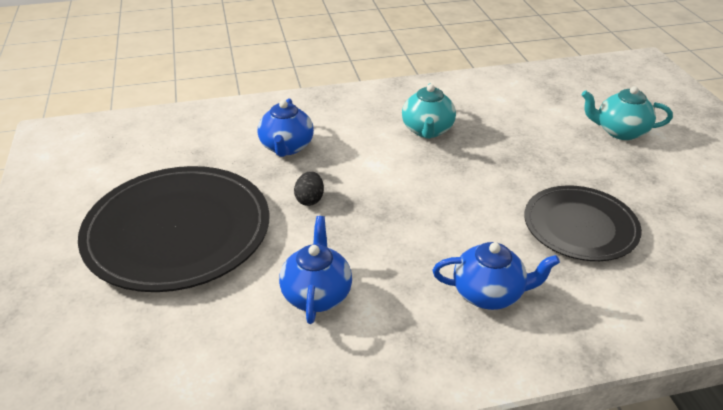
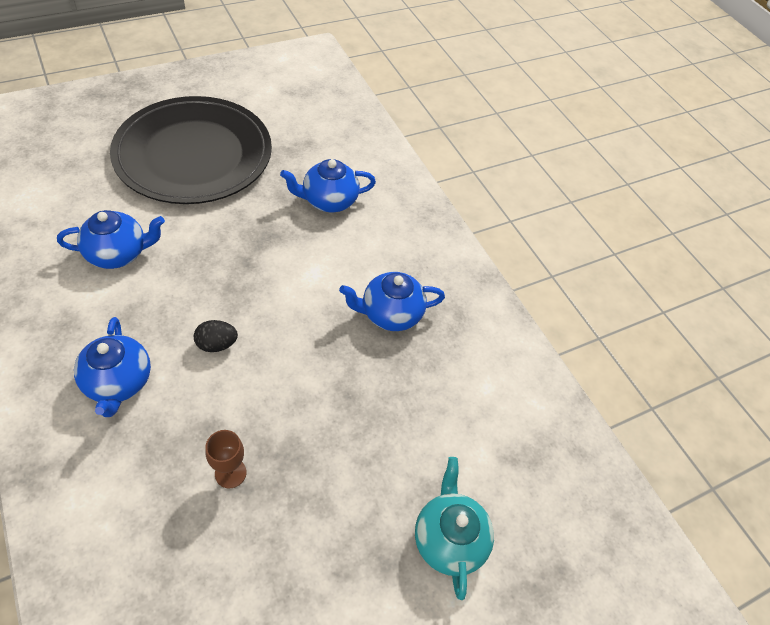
camera: 70 degrees right, 15 degrees up
(310, 199) = (247, 230): black egg -> black egg (217, 344)
(427, 130) = (390, 314): turquoise teapot -> blue teapot
(580, 226) = (230, 473): black plate -> brown goblet

